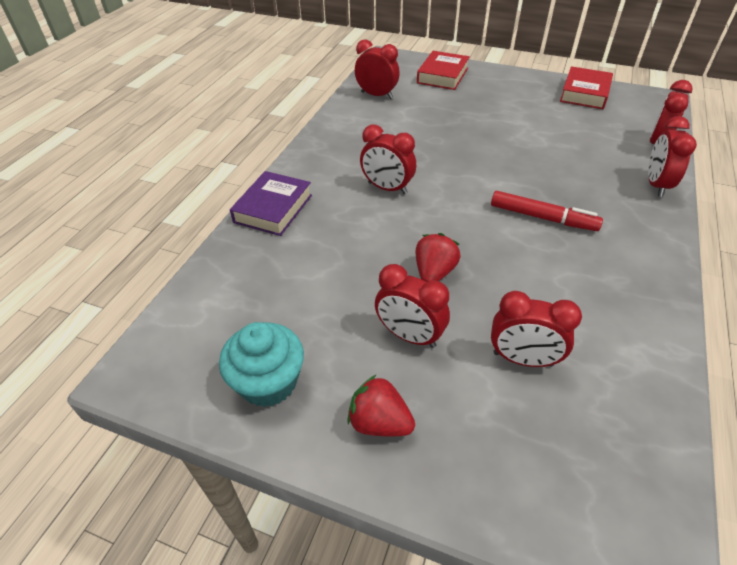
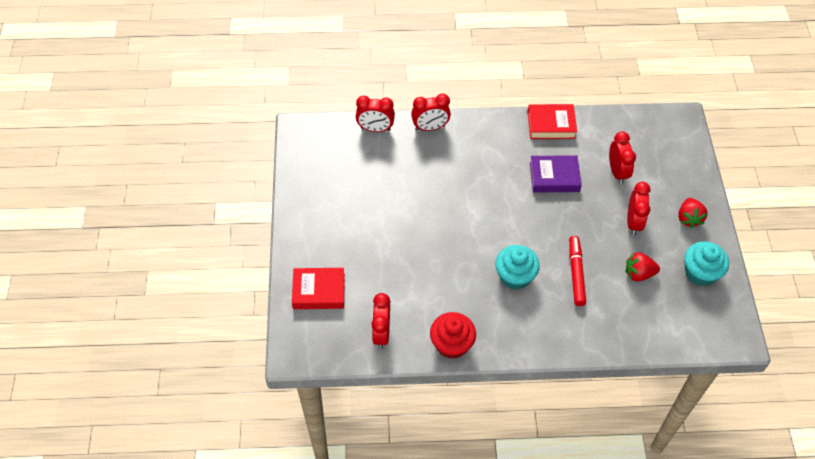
camera: 115 degrees left, 10 degrees up
(273, 208) = (576, 338): purple book -> purple book (554, 177)
(336, 127) = (451, 344): none -> red cupcake
(387, 188) = (515, 276): red clock -> turquoise cupcake
(434, 272) = (581, 224): red strawberry -> red strawberry (638, 274)
(542, 218) = (499, 181): red marker -> red marker (576, 273)
(585, 93) = (311, 178): red book -> red book (551, 125)

